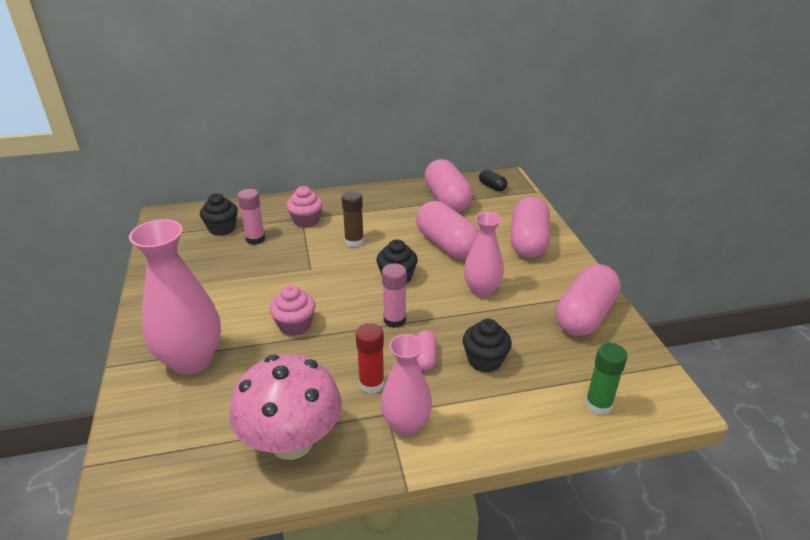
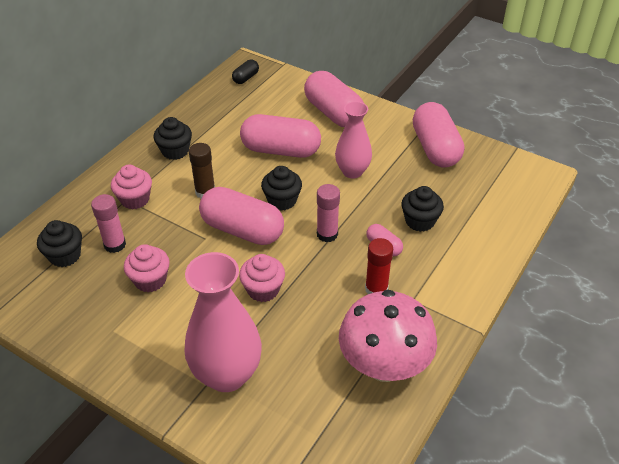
camera: 45 degrees left, 10 degrees up
(241, 272) = (150, 280): none -> pink cupcake
(373, 207) = (175, 151): none -> black cupcake
(406, 424) = (432, 297): pink vase -> none
(447, 200) = (226, 109): pink capsule -> pink capsule (242, 230)
(492, 187) = (246, 78): black capsule -> black capsule turned 60 degrees counterclockwise
(598, 404) = (510, 203): green glue stick -> none

